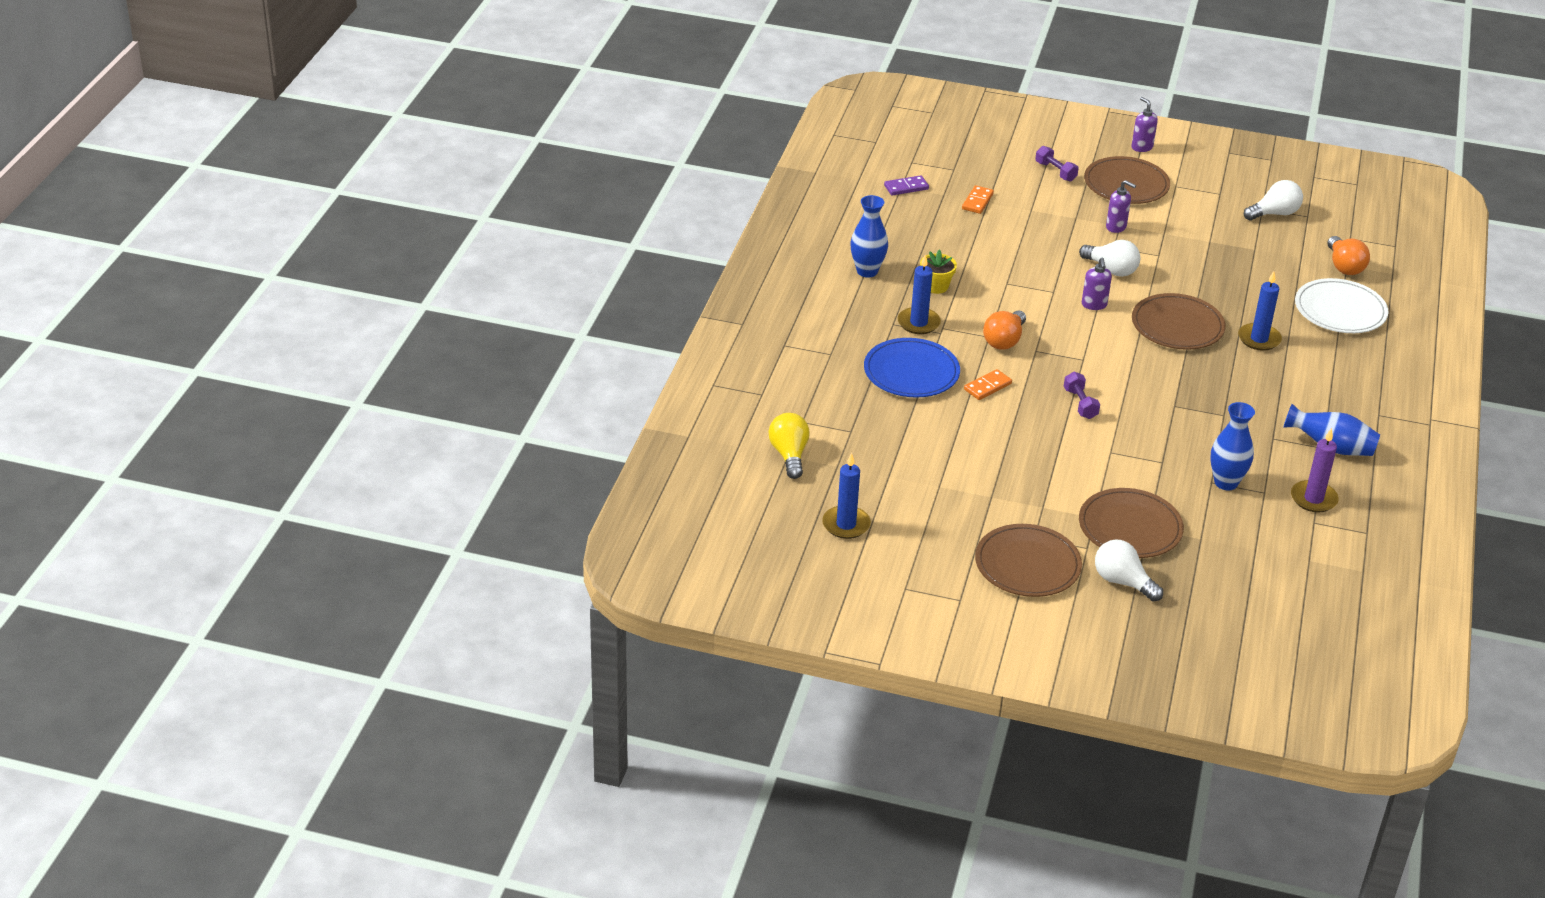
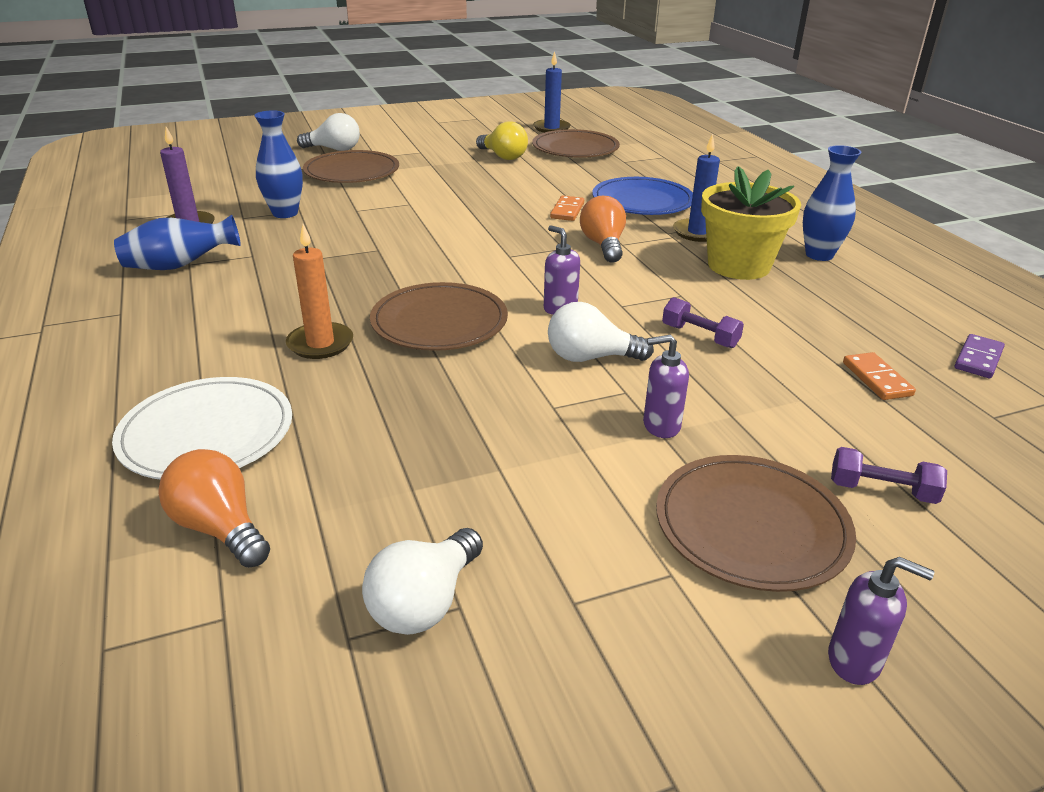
camera: 145 degrees right, 5 degrees down
(789, 455) = (640, 142): yellow light bulb -> yellow light bulb (503, 156)
(936, 286) = (738, 266): yellow flower pot -> yellow flower pot, size x1.94
(1027, 564) = (411, 141): brown plate -> brown plate (575, 148)
(1080, 404) = (471, 224): purple dumbbell -> purple dumbbell (699, 336)
(1259, 339) = (320, 344): blue candle -> orange candle

